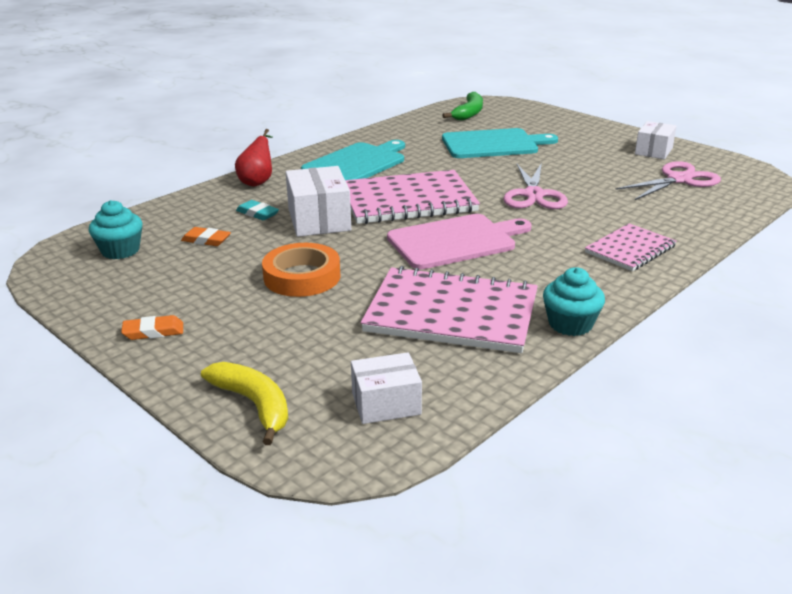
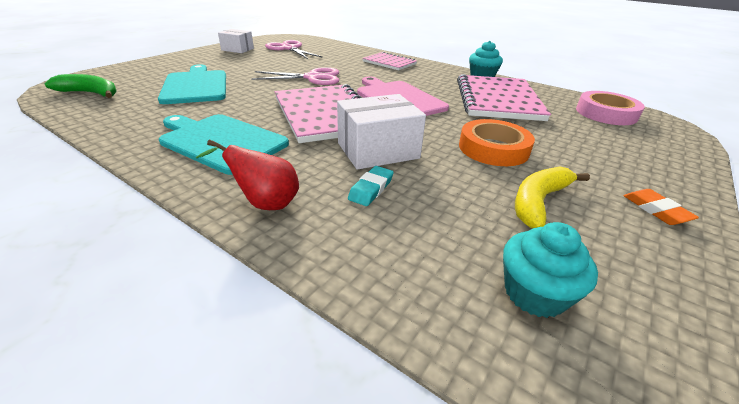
camera: 100 degrees left, 5 degrees up
(206, 240) = (457, 215): orange eraser -> none
(254, 405) = (666, 149): yellow banana -> yellow banana (538, 202)
(386, 403) = (606, 113): white box -> pink tape

